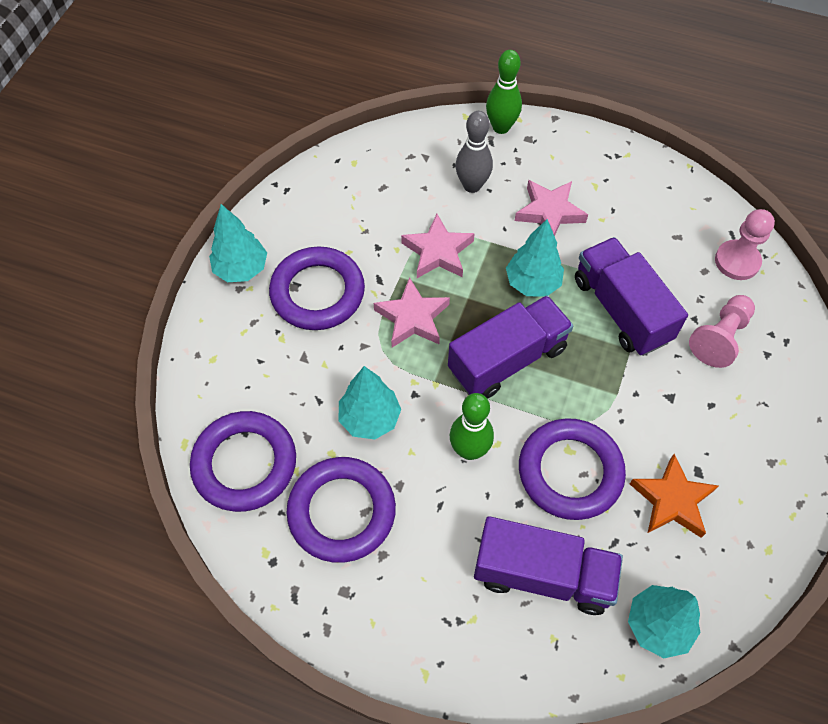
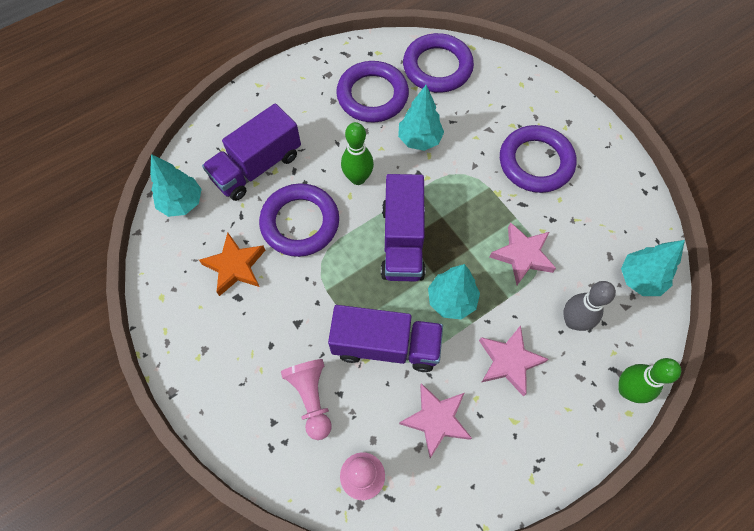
camera: 125 degrees right, 5 degrees up
(241, 269) = (584, 130): turquoise tree -> turquoise tree (640, 279)
(412, 318) = (476, 205): pink star -> pink star (436, 420)

